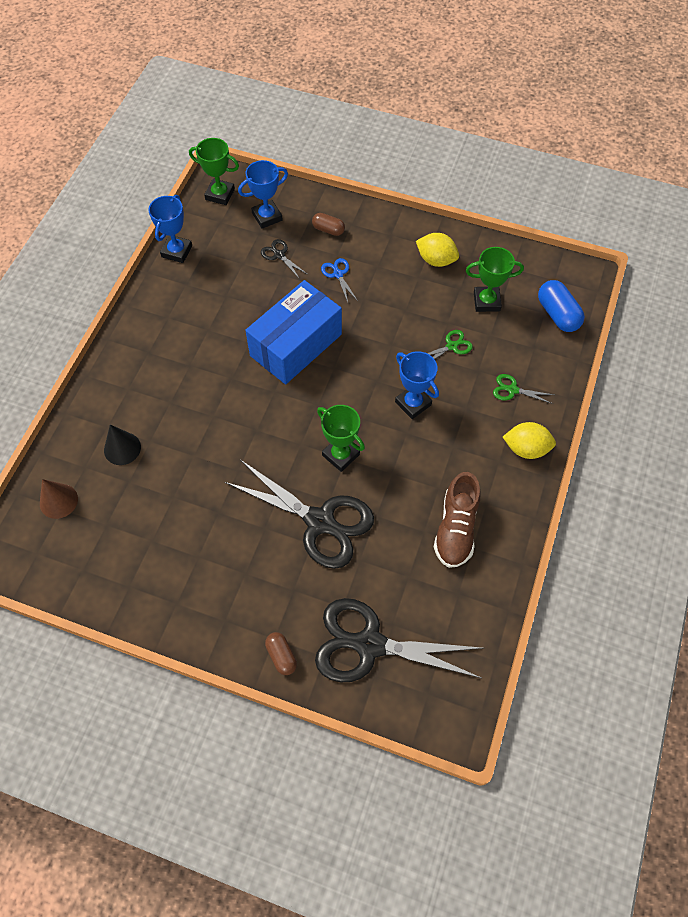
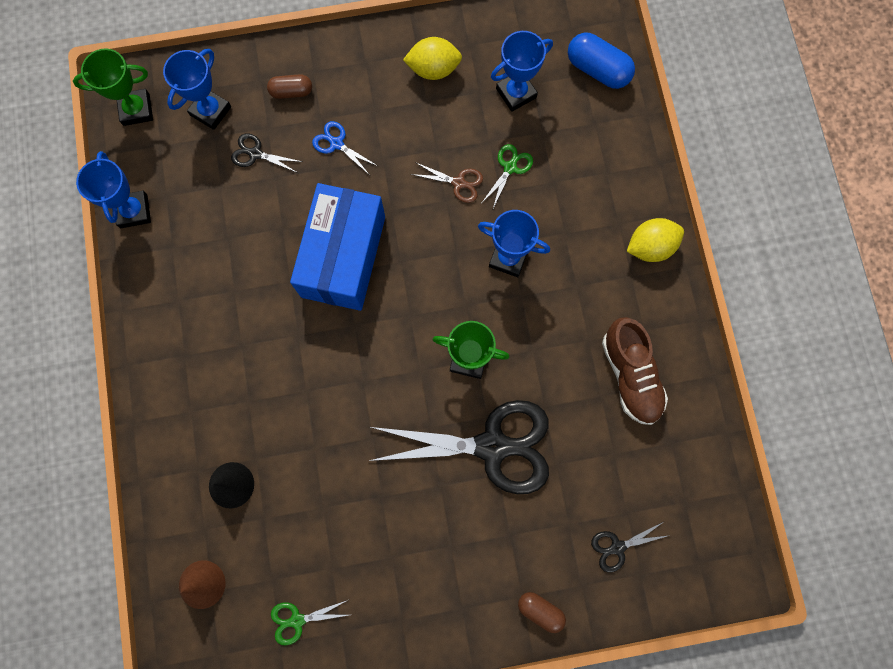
camera: 30 degrees left, 15 degrees up
(369, 644) = (617, 547): black scissors -> black scissors, size x0.42
(408, 338) = (458, 183): none -> brown scissors
(486, 301) = (516, 93): green trophy -> blue trophy
(512, 390) = (600, 186): green scissors -> green scissors (297, 620)

